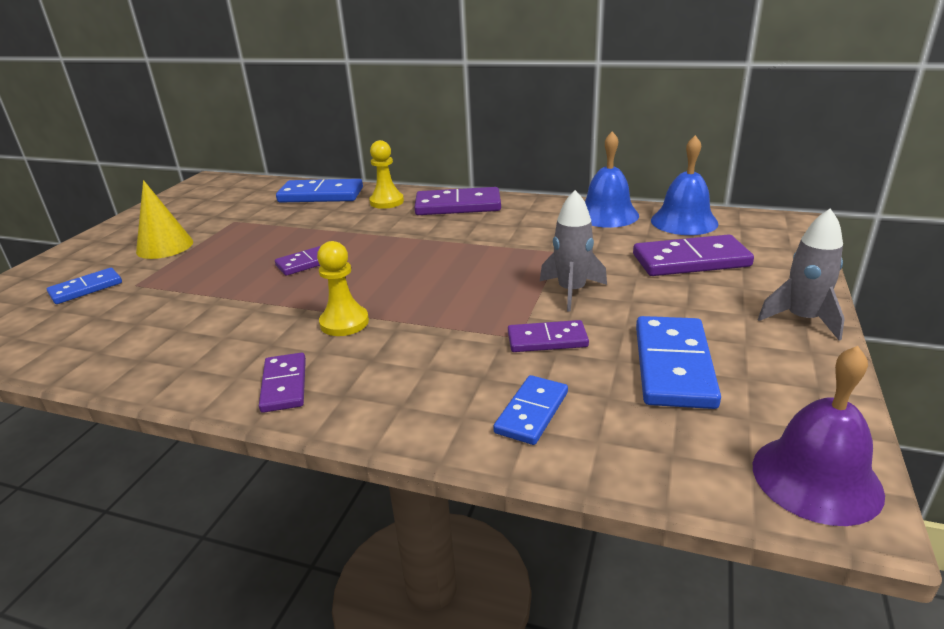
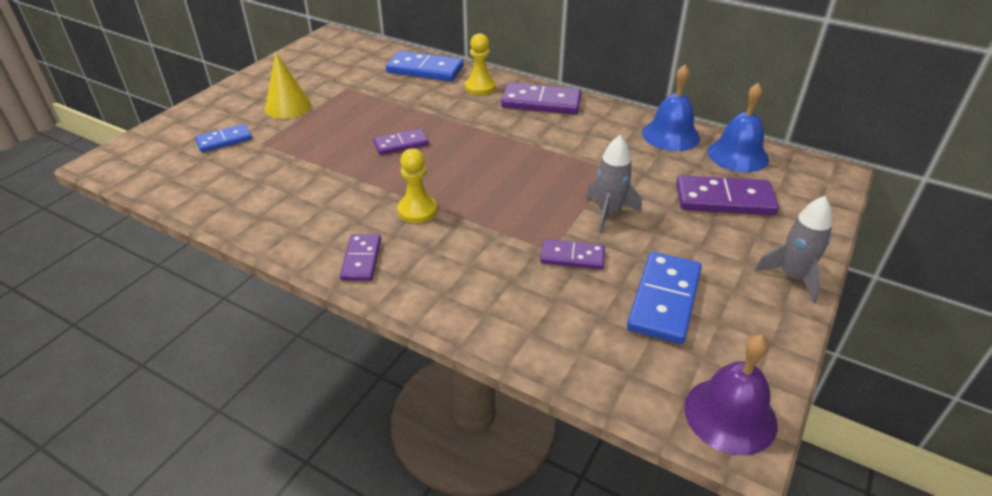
camera: 10 degrees right, 10 degrees up
(532, 412) = (539, 319): blue domino -> none

